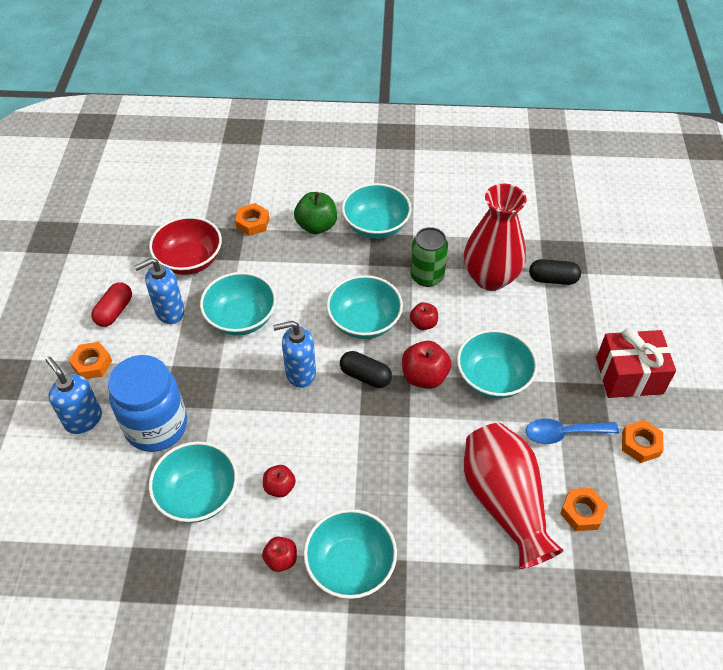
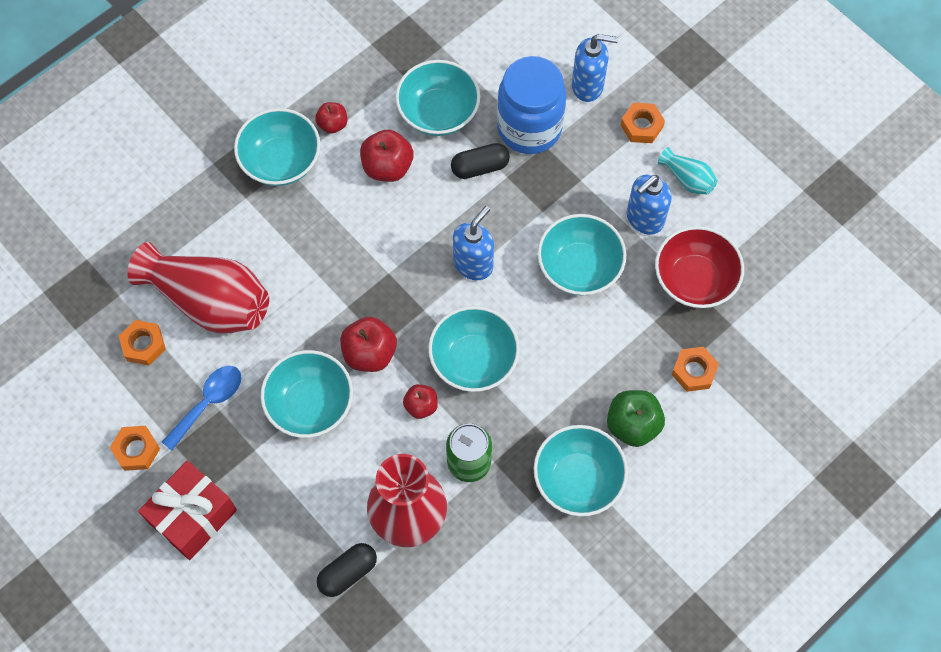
camera: 135 degrees right, 15 degrees up
(114, 311) = (687, 179): red capsule -> turquoise vase
(169, 312) = (644, 219): blue soap dispenser -> blue soap dispenser turned 150 degrees counterclockwise
(279, 487) = (387, 167): red apple -> red apple, size x1.64
(365, 376) = (418, 309): black capsule -> black capsule (480, 167)

